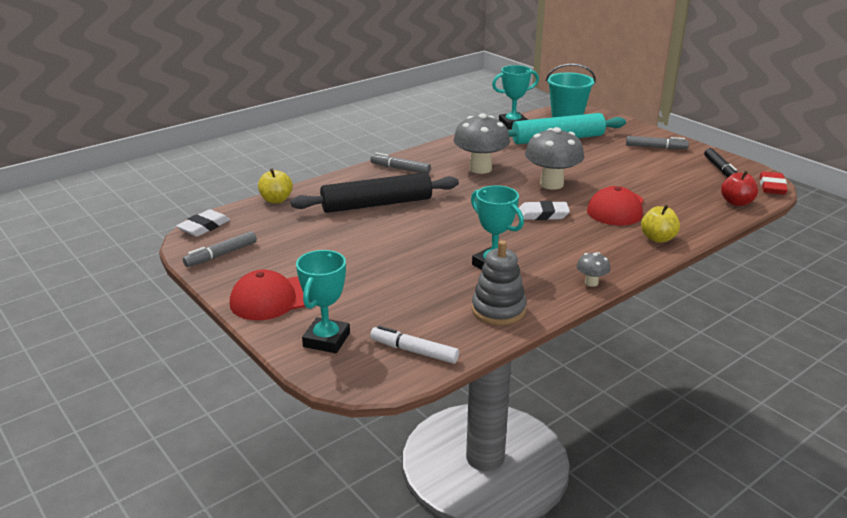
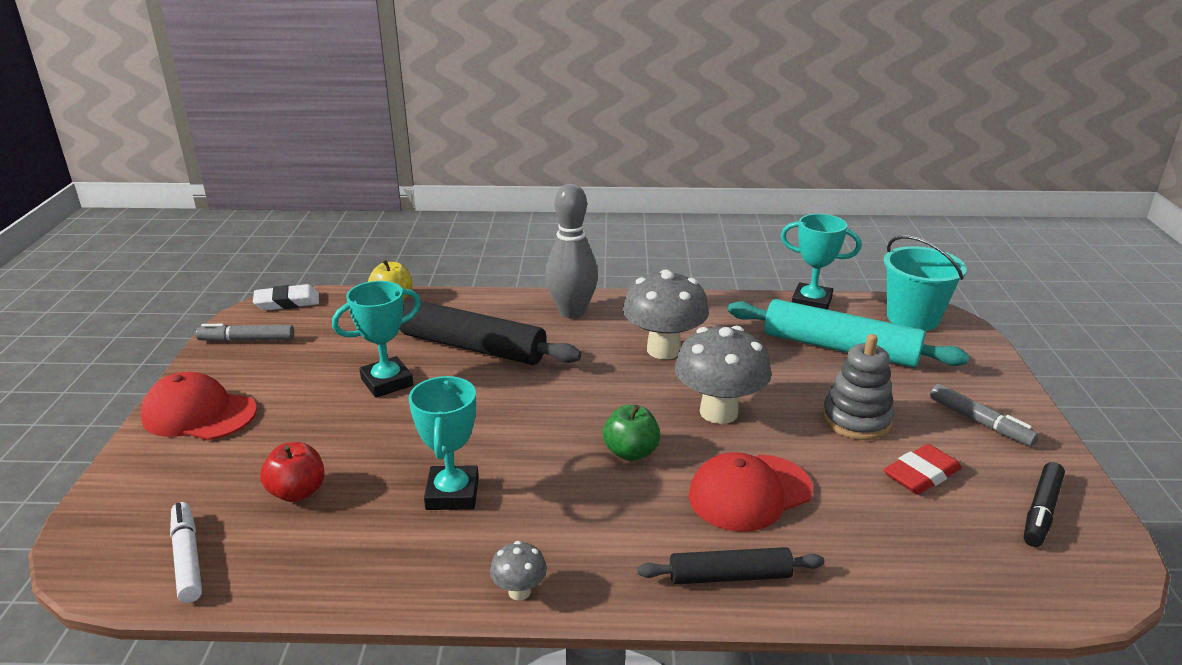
camera: 40 degrees right, 0 degrees up
(326, 340) = (151, 490): turquoise trophy -> turquoise trophy (387, 382)
(400, 169) = (572, 312): grey marker -> grey bowling pin
(498, 310) = (352, 560): grey stacking toy -> grey stacking toy (856, 420)
(542, 215) = (631, 452): white eraser -> green apple
(658, 238) = (730, 576): yellow apple -> black rolling pin
(736, 202) = (973, 585): red apple -> red apple (297, 492)
(772, 186) = (1098, 590): red eraser -> red eraser (921, 474)

